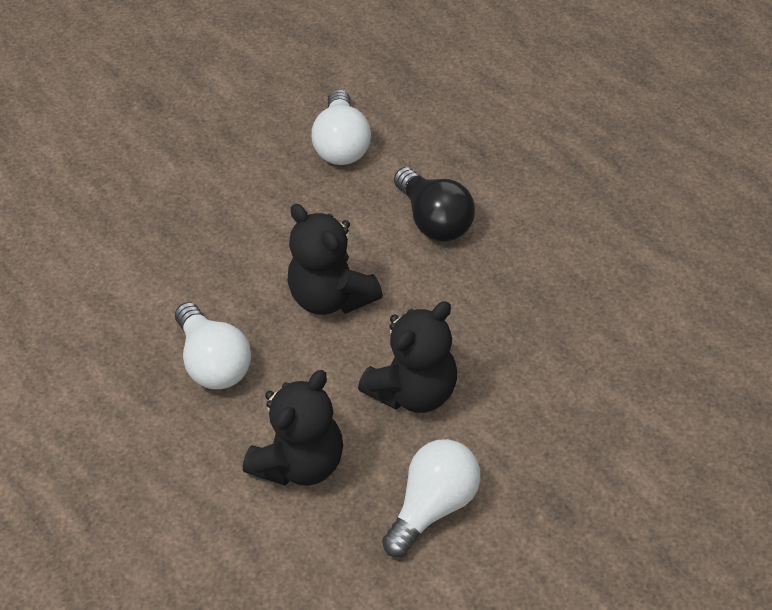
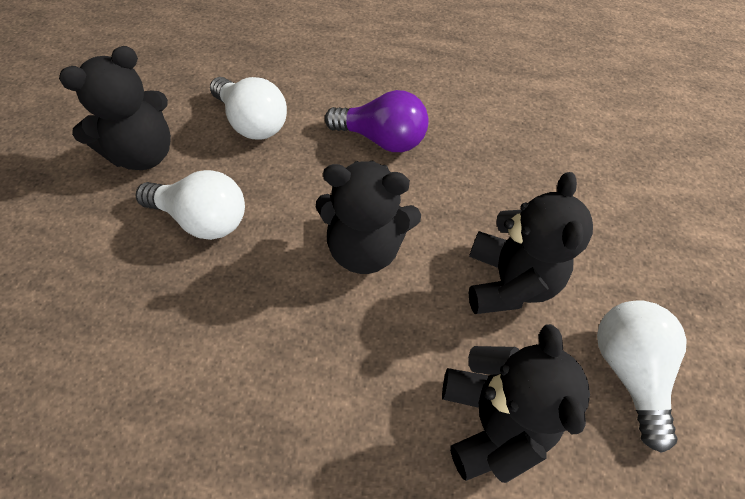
camera: 45 degrees left, 5 degrees up
(213, 362) = (320, 384): white light bulb -> white light bulb (202, 219)
(237, 125) = (143, 154): none -> black teddy bear
(434, 220) = (382, 139): black light bulb -> purple light bulb

